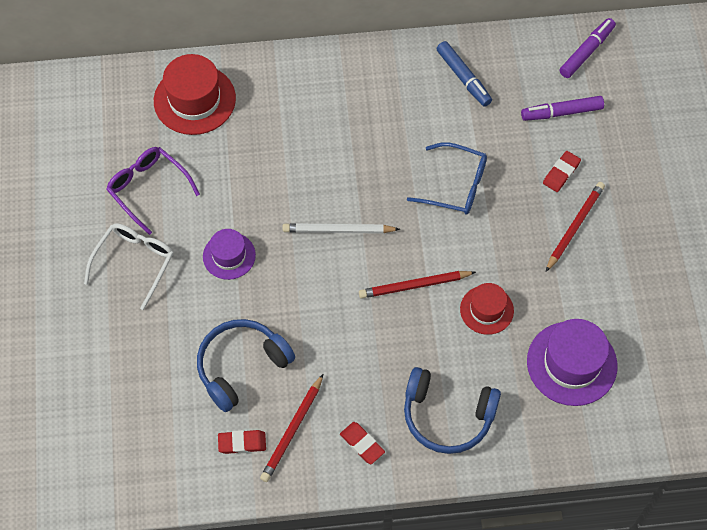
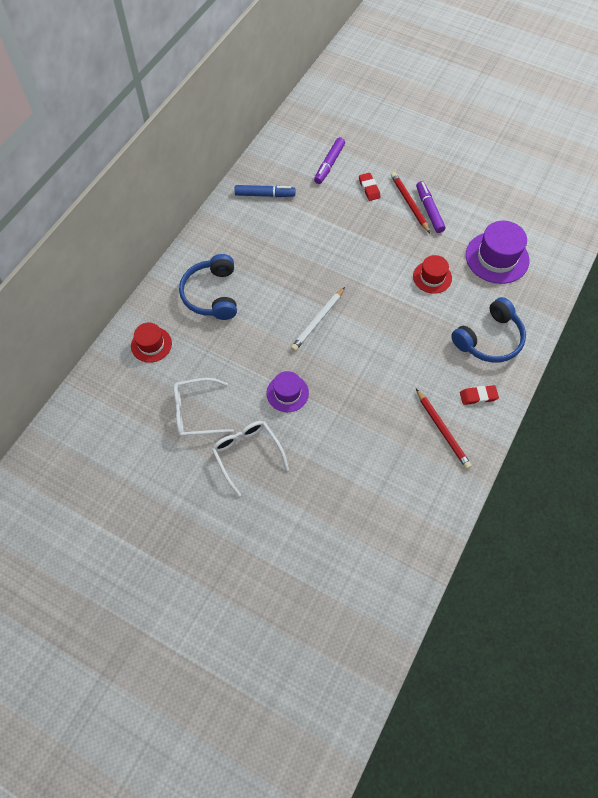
camera: 55 degrees left, 0 degrees up
(148, 189) = (196, 412): purple glasses -> white glasses
(194, 100) = (151, 344): red hat -> red hat, size x0.61
(241, 366) = (375, 433): blue headphones -> blue headphones (211, 294)
(242, 443) = (432, 465): red eraser -> none
(414, 286) = (388, 304): red pencil -> none
(455, 185) = (336, 242): blue glasses -> none
(586, 52) = (299, 129): purple marker -> purple marker (429, 210)

